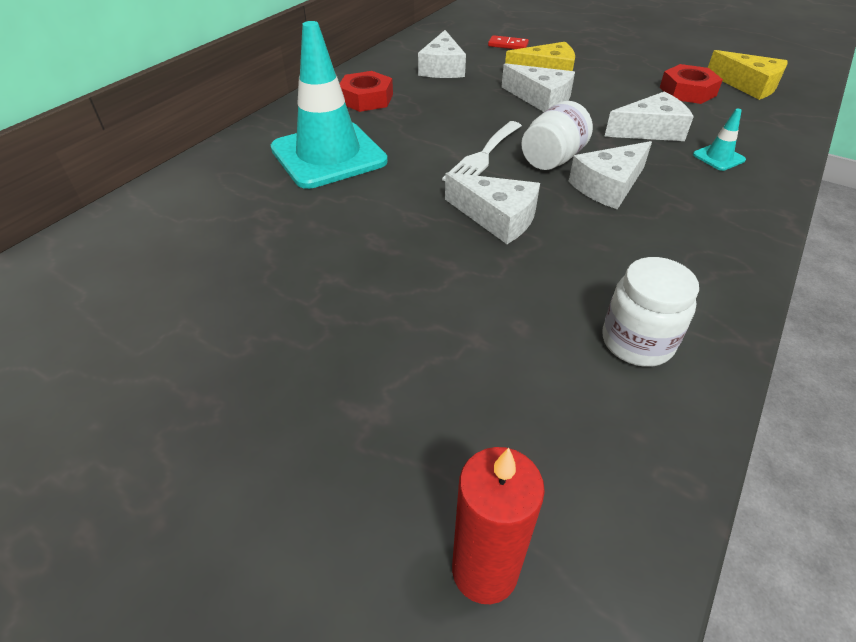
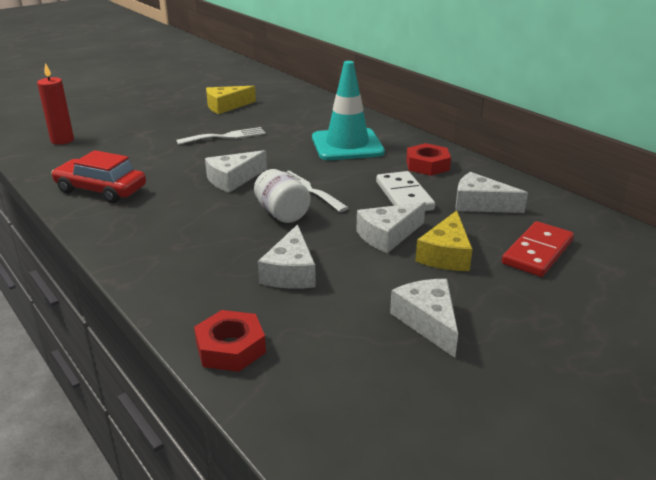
camera: 110 degrees right, 15 degrees down
(341, 277) = (226, 136): none -> white fork
(452, 101) = (404, 196): none -> white domino
(508, 45) = (537, 252): red domino -> red domino, size x1.81
(608, 186) = (229, 224): white cheese -> white cheese (428, 321)
(637, 342) = (101, 190): white jar -> red car
(687, 91) = (356, 332): red nut -> red nut (230, 348)
(718, 157) = (219, 289): turquoise traffic cone -> none
(748, 85) = (346, 394): yellow cheese -> yellow cheese (226, 106)

